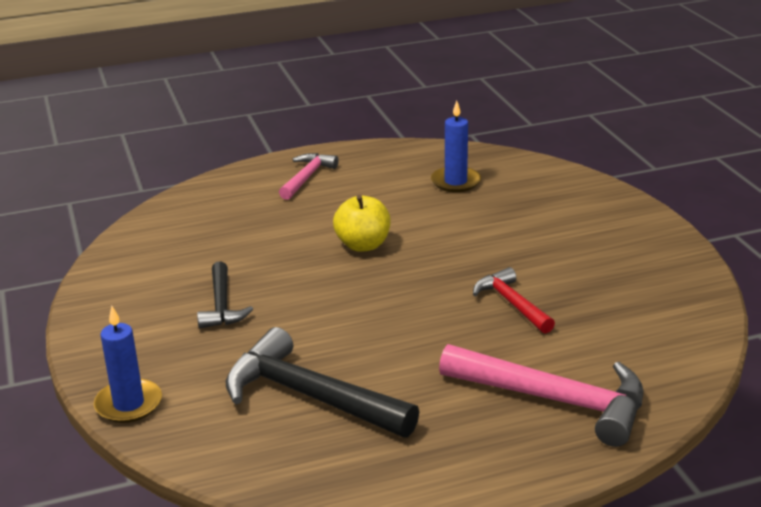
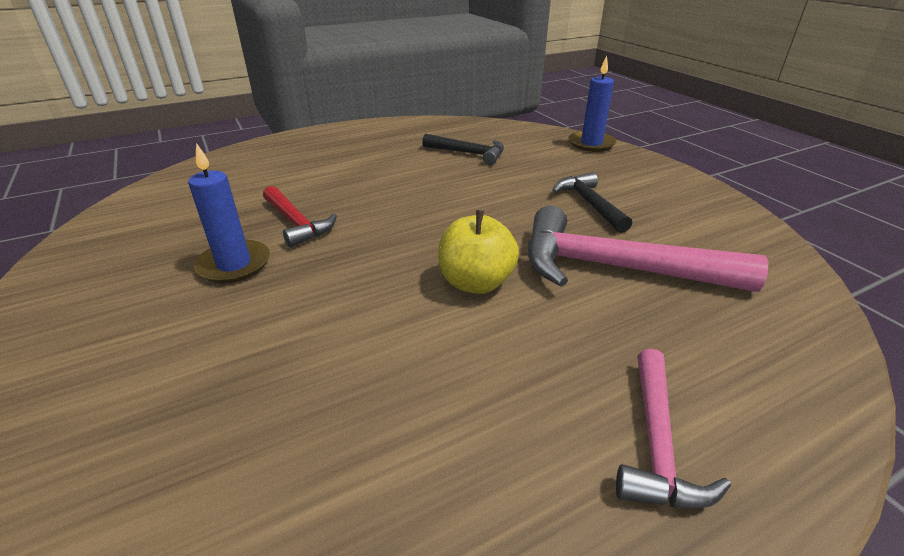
camera: 170 degrees right, 5 degrees up
(310, 396) = (468, 153): black hammer -> black hammer, size x0.57
(455, 182) = (331, 457): blue candle -> blue candle (234, 264)
(554, 400) = (289, 160): pink hammer -> pink hammer (616, 268)

